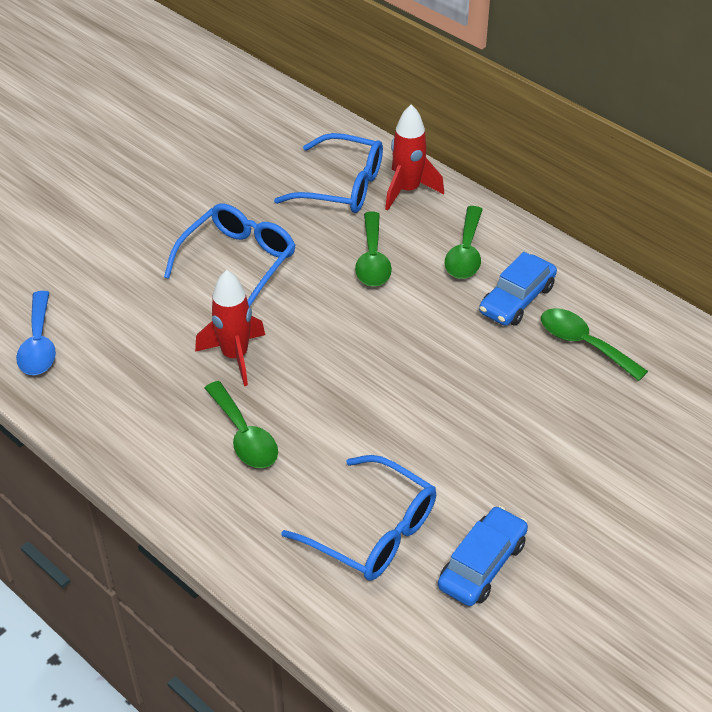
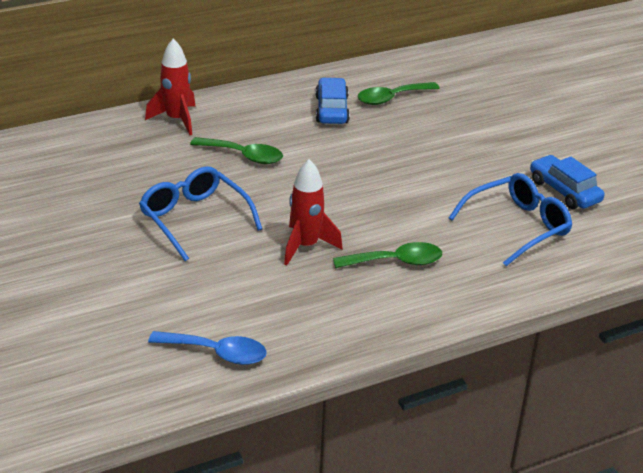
camera: 70 degrees left, 10 degrees down
(342, 186) = (144, 147): blue glasses -> none
(465, 253) = (268, 115): green spoon -> none
(517, 299) = (331, 110): blue car -> blue car turned 150 degrees counterclockwise

